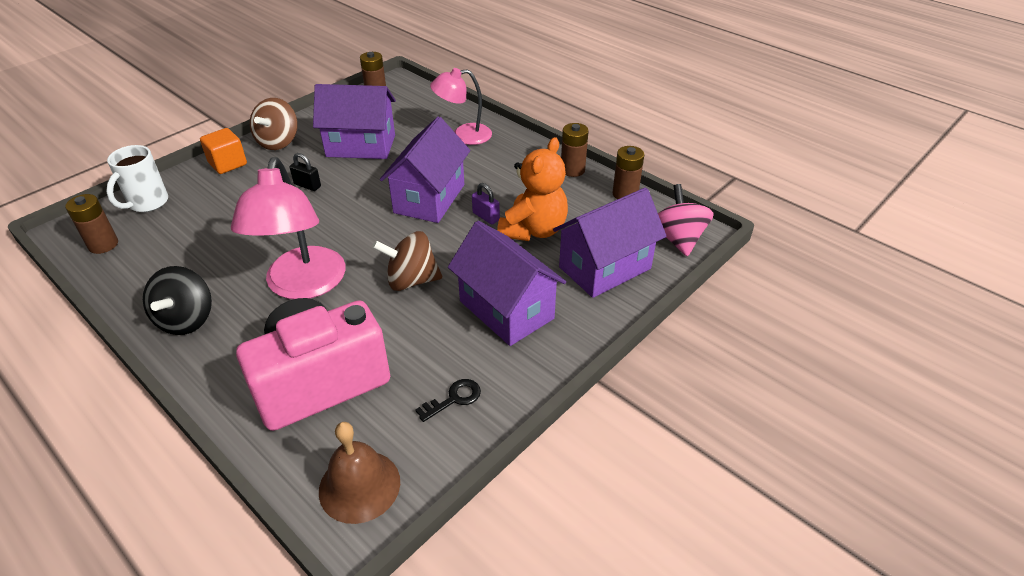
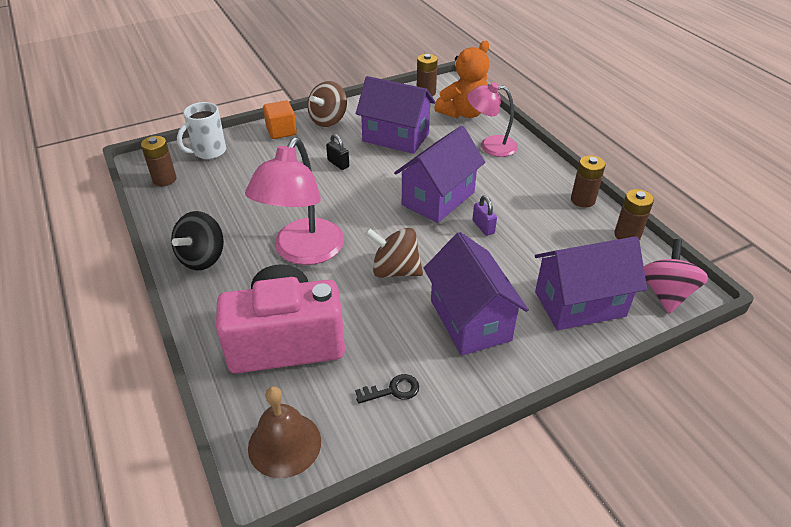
camera: 20 degrees right, 0 degrees up
(534, 230) = (523, 250): orange teddy bear -> orange teddy bear (463, 113)

